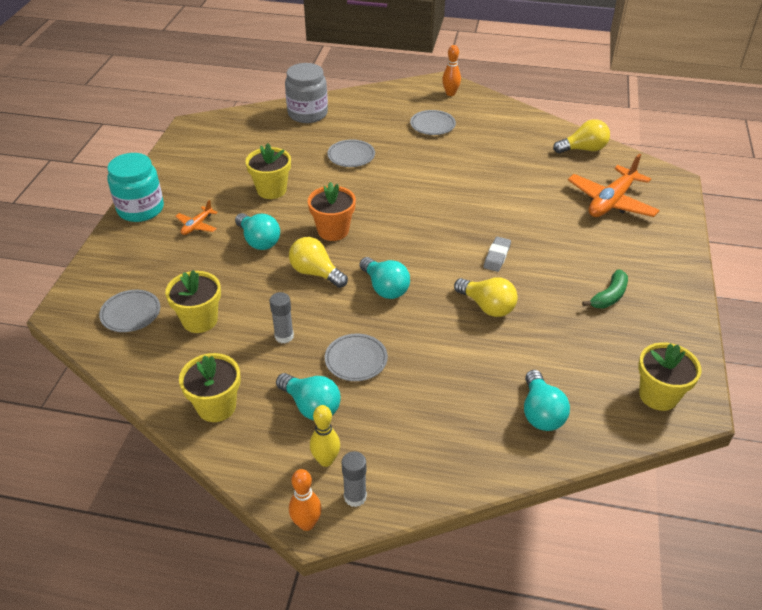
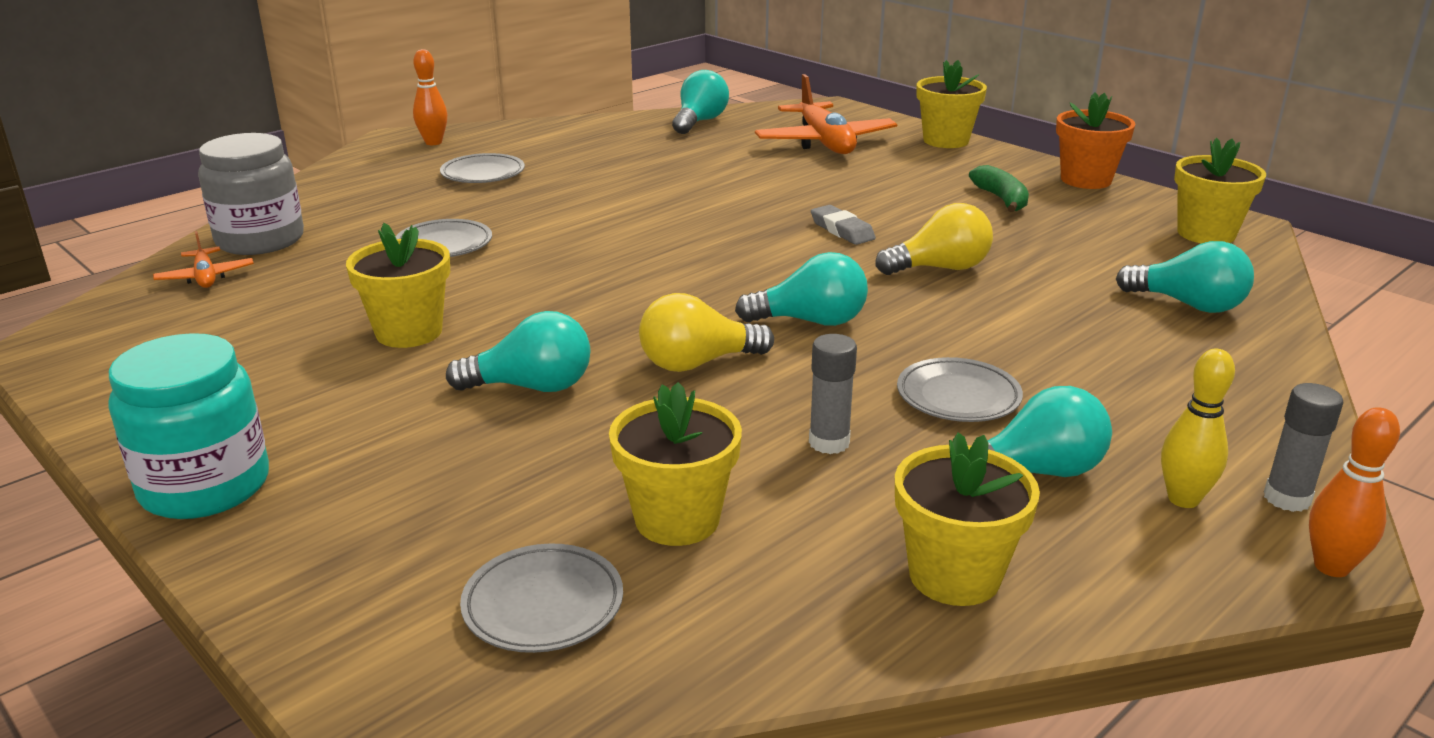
camera: 55 degrees left, 15 degrees down
(197, 226) = (380, 436): orange plane -> orange plane (205, 277)
(333, 231) = (610, 316): orange flower pot -> orange flower pot (1086, 180)
(583, 149) = (700, 122): yellow light bulb -> turquoise light bulb
(677, 243) = (946, 140): none -> yellow flower pot

